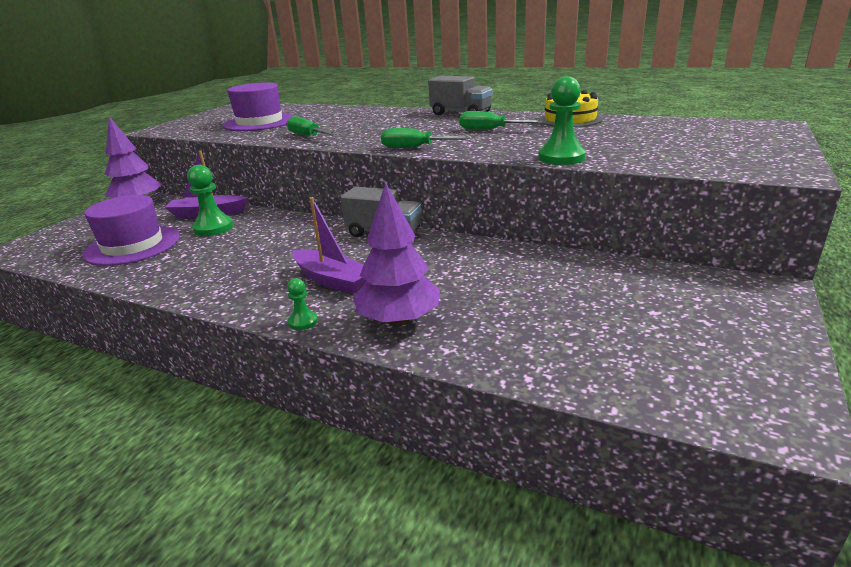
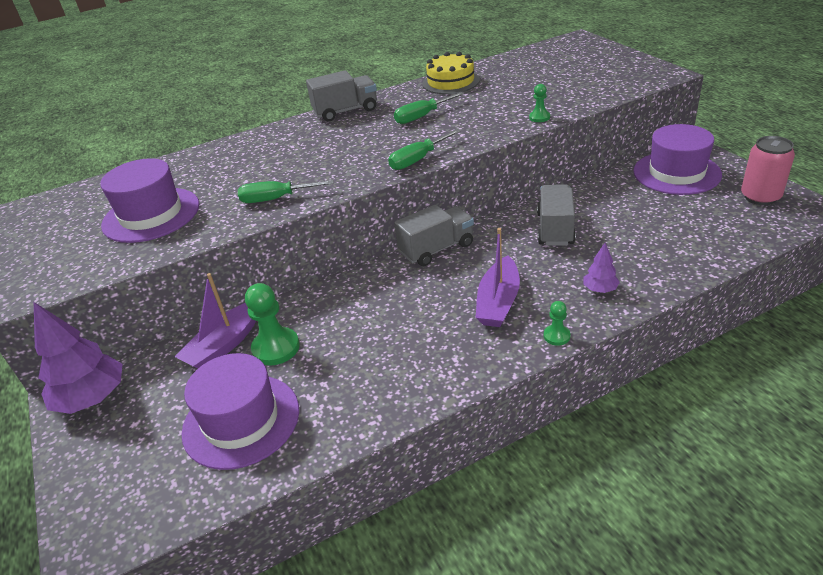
camera: 50 degrees left, 10 degrees up
(332, 280) = (498, 302): purple boat -> purple boat turned 120 degrees clockwise
(399, 320) = (600, 289): purple tree -> purple tree, size x0.49
(477, 267) = (555, 229): none -> grey truck
(561, 157) = (539, 117): green pawn -> green pawn, size x0.53
(695, 295) = (676, 173): none -> purple hat
(743, 369) = (760, 197): none -> pink can

